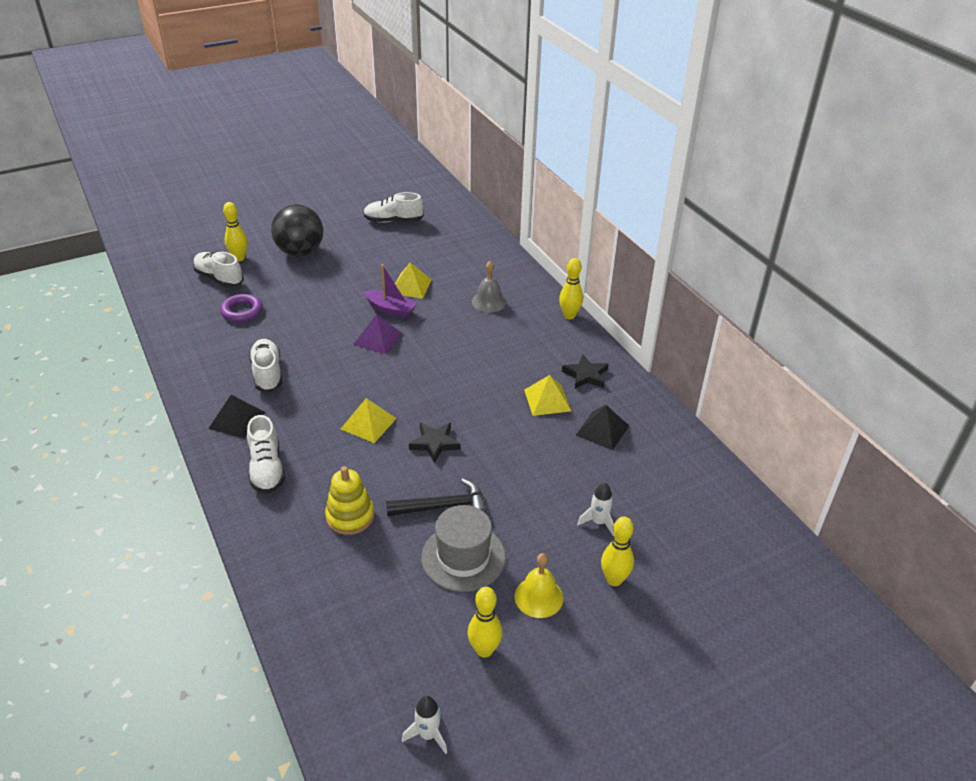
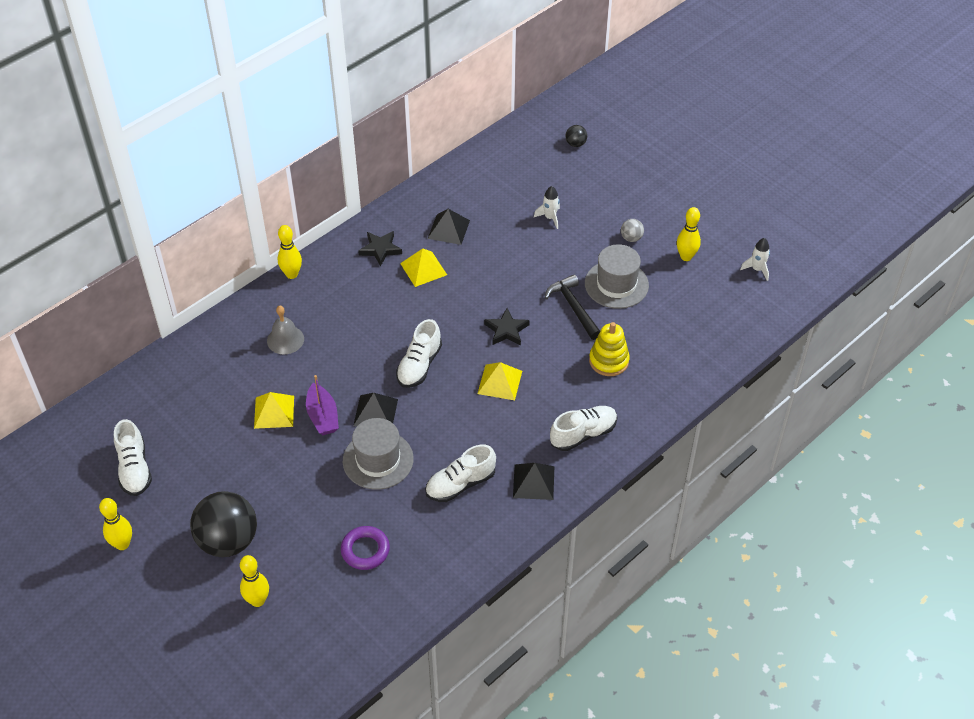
camera: 105 degrees left, 10 degrees up
(219, 278) = (306, 603): white shoe -> white shoe (419, 365)
(325, 332) = (378, 460): none -> grey hat
(378, 339) = (375, 412): purple pyramid -> black pyramid
(391, 310) = (322, 416): purple boat -> purple boat turned 150 degrees clockwise
(538, 597) = (631, 238): yellow bell -> grey ball
(614, 579) = (598, 203): yellow bowling pin -> yellow bowling pin (122, 544)
(740, 587) = (575, 144): none -> black ball

